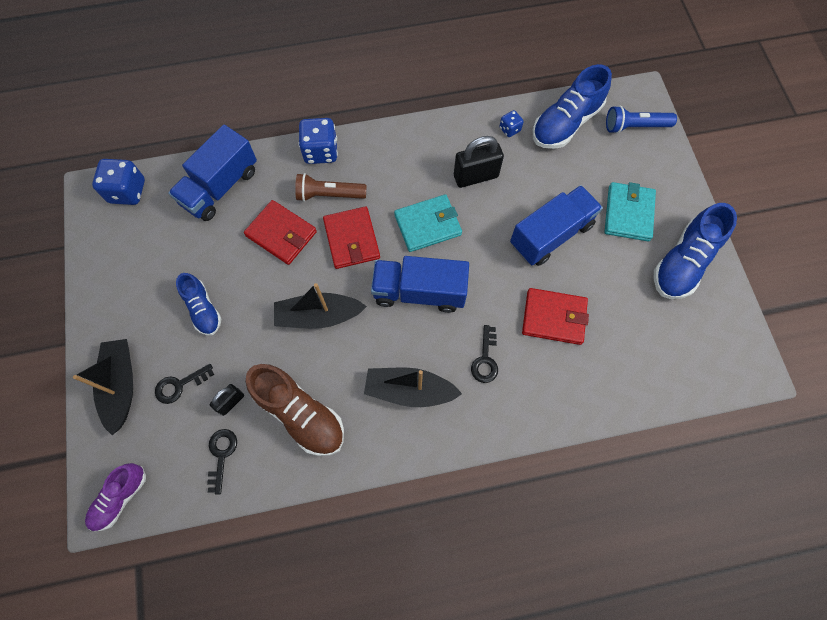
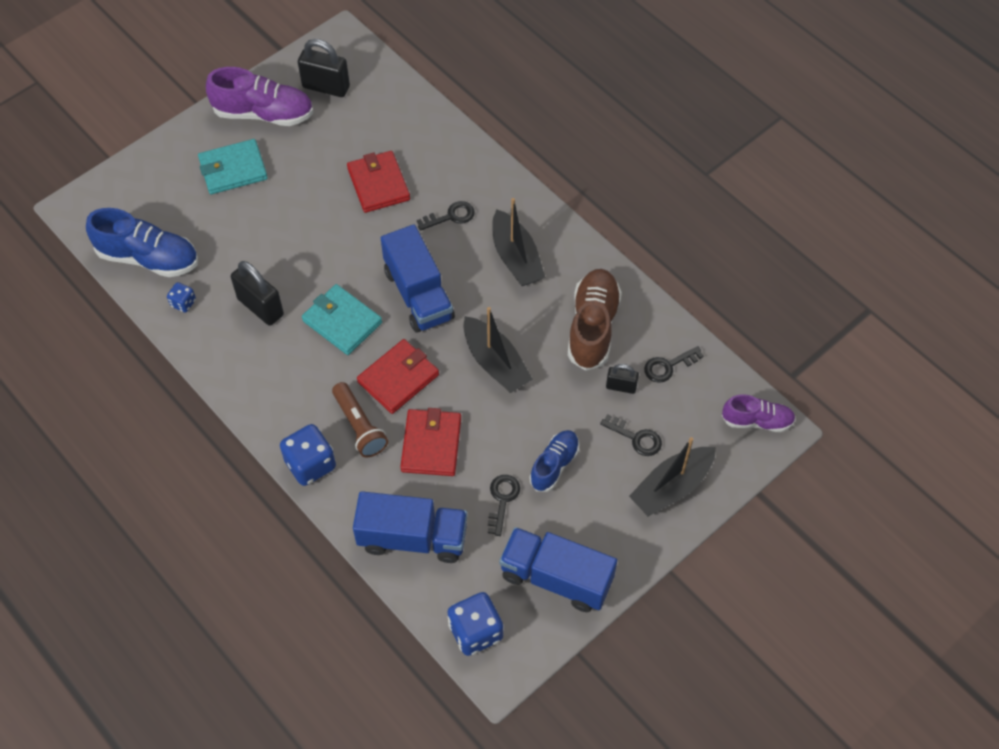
camera: 120 degrees left, 10 degrees down
(204, 258) = (502, 500): none -> black key
(551, 235) = (293, 219): blue truck -> blue truck (556, 578)
(635, 126) = (122, 199): blue flashlight -> none
(683, 262) = (264, 114): blue shoe -> purple shoe
(694, 328) = (326, 87): none -> black padlock

